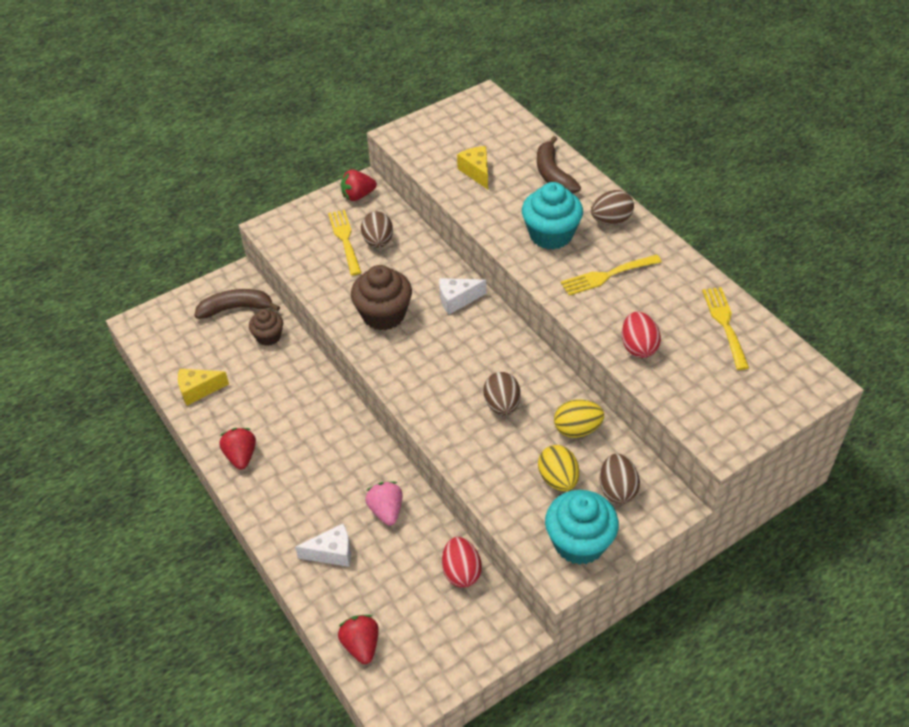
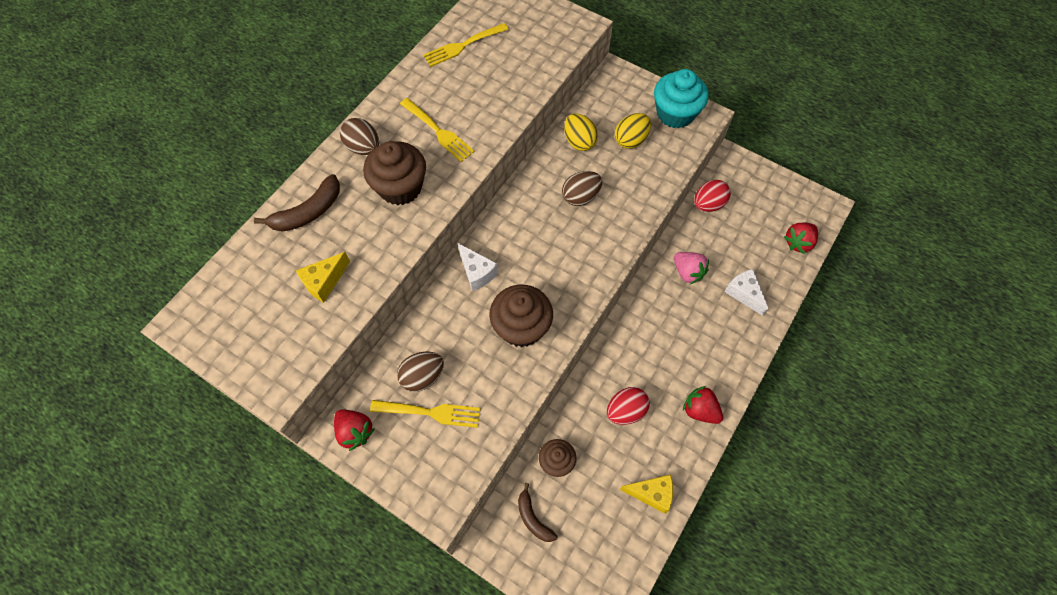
camera: 115 degrees left, 15 degrees up
(198, 390) = (651, 494): yellow cheese -> yellow cheese turned 45 degrees counterclockwise
(236, 308) = (533, 518): brown banana -> brown banana, size x0.65
(241, 456) = (700, 410): red strawberry -> red strawberry turned 75 degrees clockwise
(345, 239) = (431, 412): yellow fork -> yellow fork turned 135 degrees counterclockwise
(386, 510) = (687, 272): pink strawberry -> pink strawberry turned 90 degrees counterclockwise
(551, 235) = (400, 187): turquoise cupcake -> brown cupcake
(617, 490) = (620, 104): brown egg -> none
(638, 347) = (512, 91): red egg -> red egg (625, 411)

